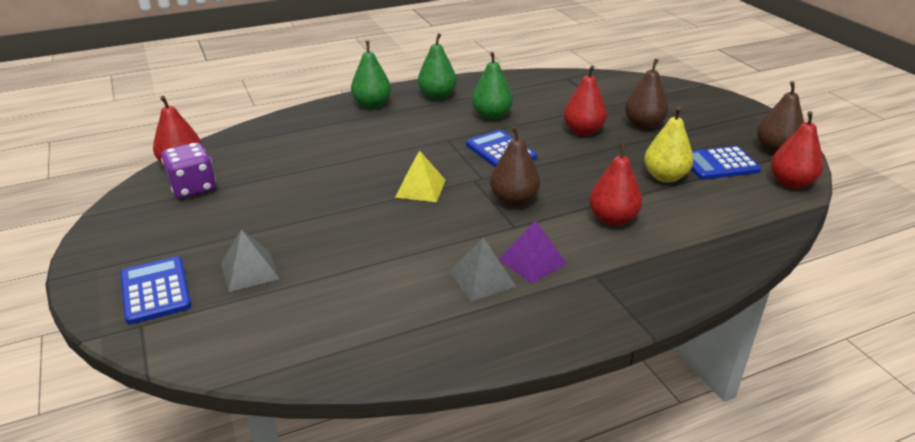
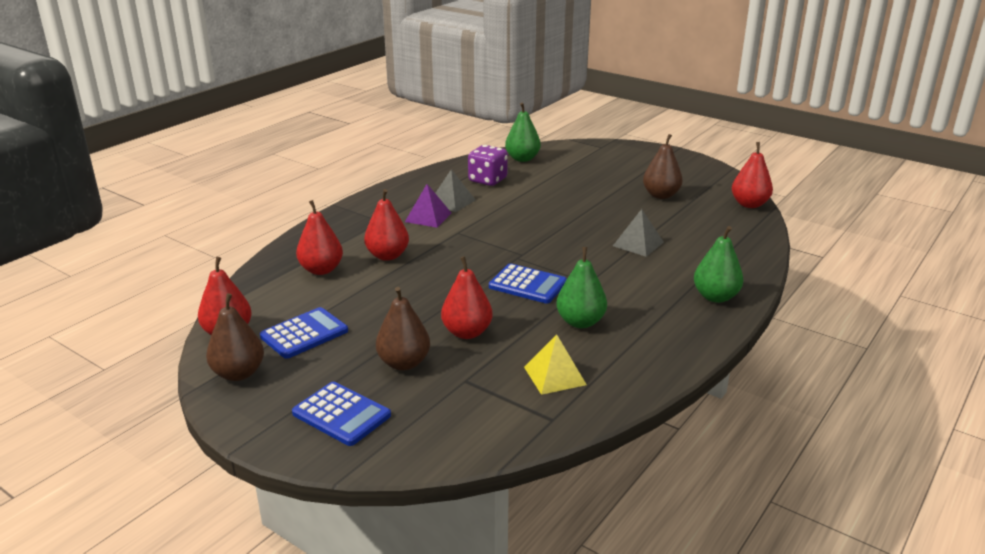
camera: 150 degrees right, 5 degrees down
(155, 290) = (620, 156): blue calculator -> blue calculator (341, 414)
(193, 188) = (707, 195): purple dice -> purple dice (487, 180)
(250, 271) = (589, 173): grey pyramid -> grey pyramid (638, 244)
(420, 188) = (555, 237): yellow pyramid -> yellow pyramid (554, 376)
(437, 96) = (670, 330): green pear -> green pear (522, 159)
(514, 200) = (475, 248): brown pear -> brown pear (661, 195)
(665, 177) = (357, 303): yellow pear -> none
(692, 223) = (321, 270): none -> red pear

